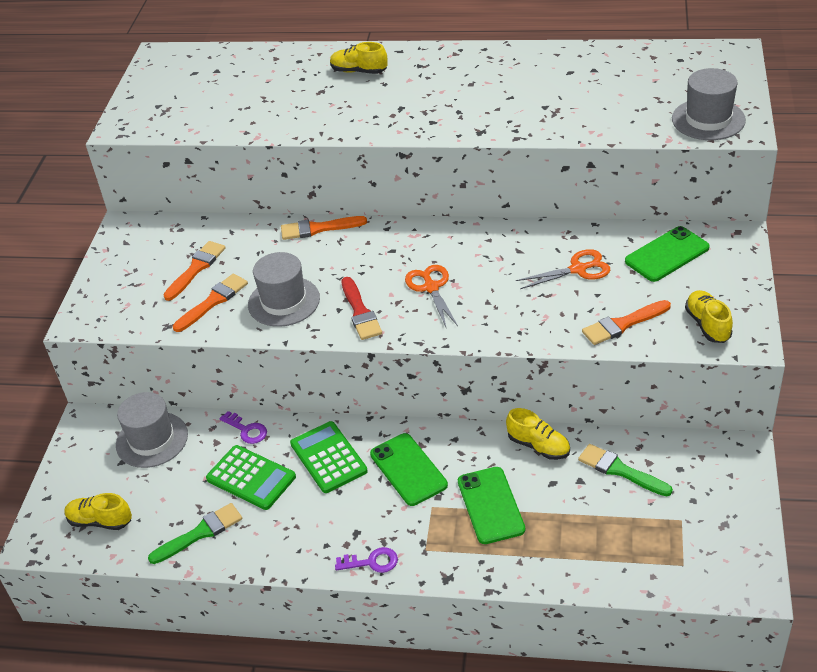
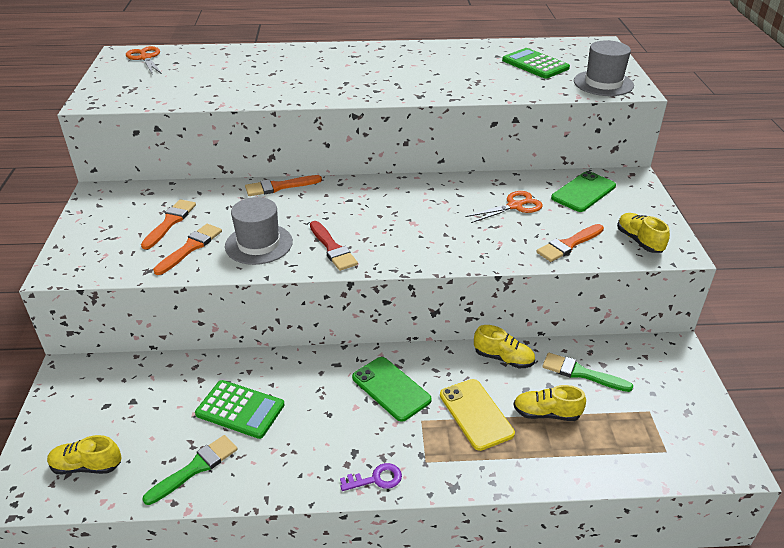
camera: 15 degrees left, 5 degrees down
(152, 440) = (135, 382): grey hat -> none
(247, 430) = (229, 366): purple key -> none
(328, 457) = (313, 384): green calculator -> green calculator (535, 64)
(359, 71) = (302, 60): yellow shoe -> yellow shoe (546, 413)
(431, 287) = (392, 226): orange scissors -> orange scissors (145, 58)
(490, 505) = (476, 414): green phone -> yellow phone

